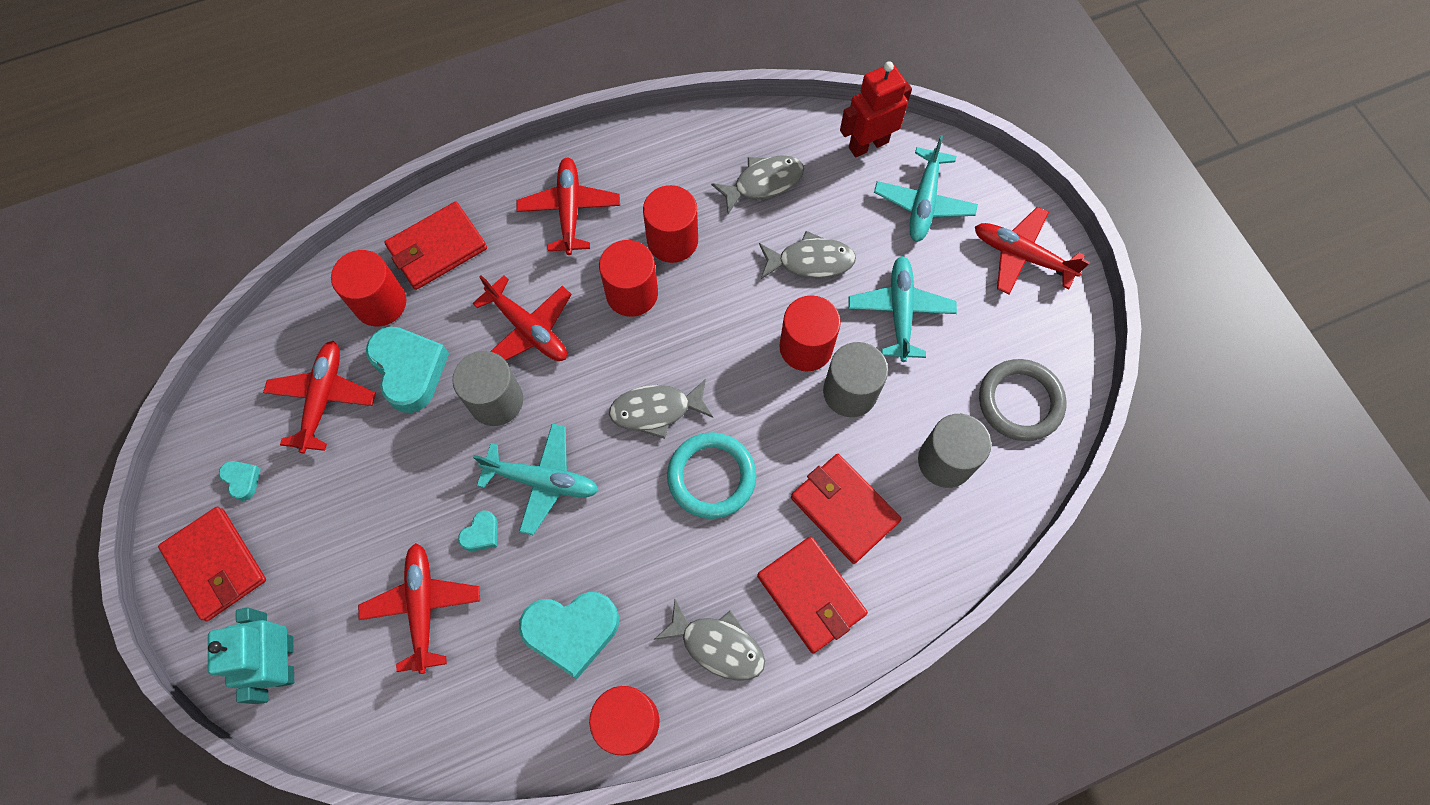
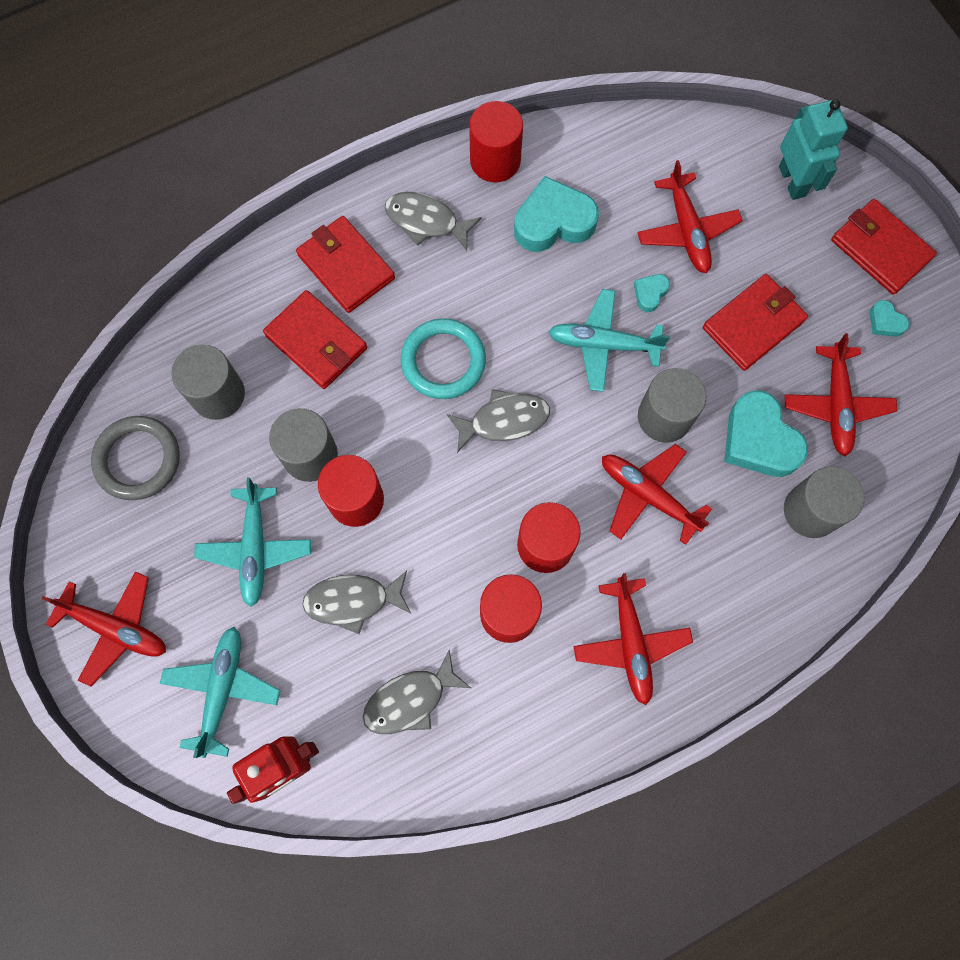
camera: 175 degrees right, 5 degrees up
(380, 303) = (811, 511): red cylinder -> grey cylinder
(437, 248) = (768, 581): red wallet -> red wallet (753, 324)

